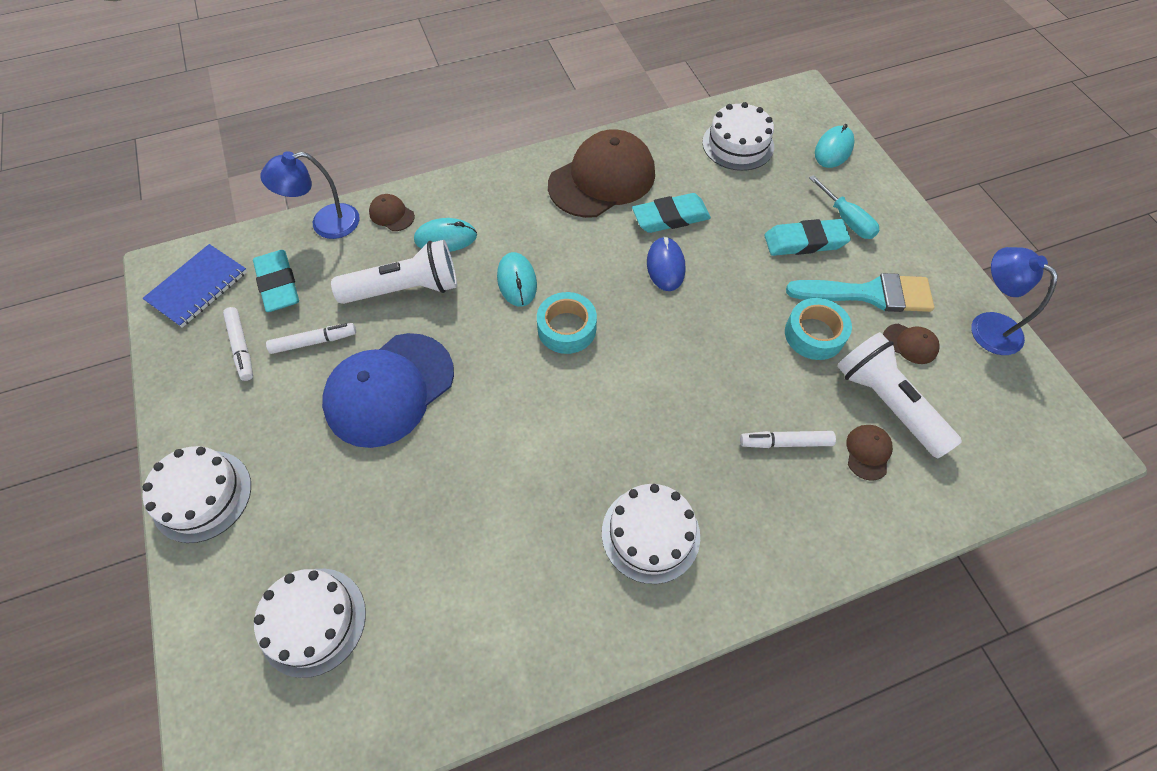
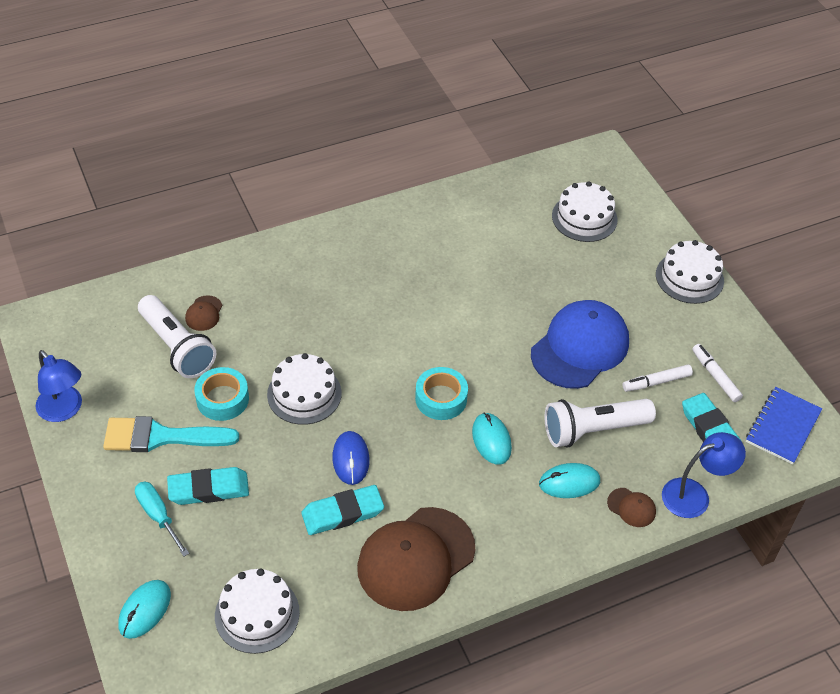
camera: 175 degrees right, 10 degrees down
(650, 534) = (371, 263): white cake -> white cake (304, 394)
(786, 442) = (265, 318): white marker -> none
(910, 344) = (140, 393): brown cap -> none

